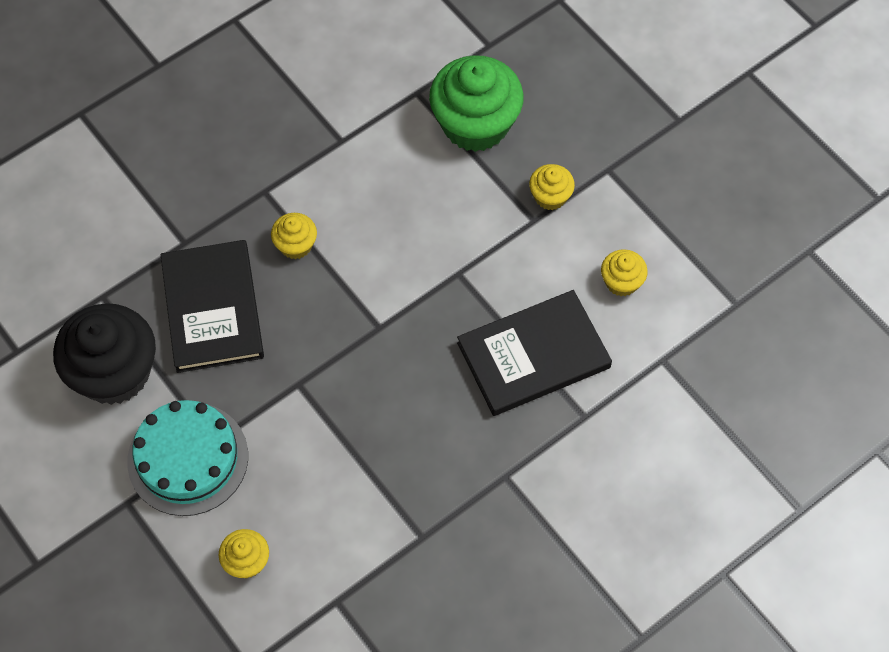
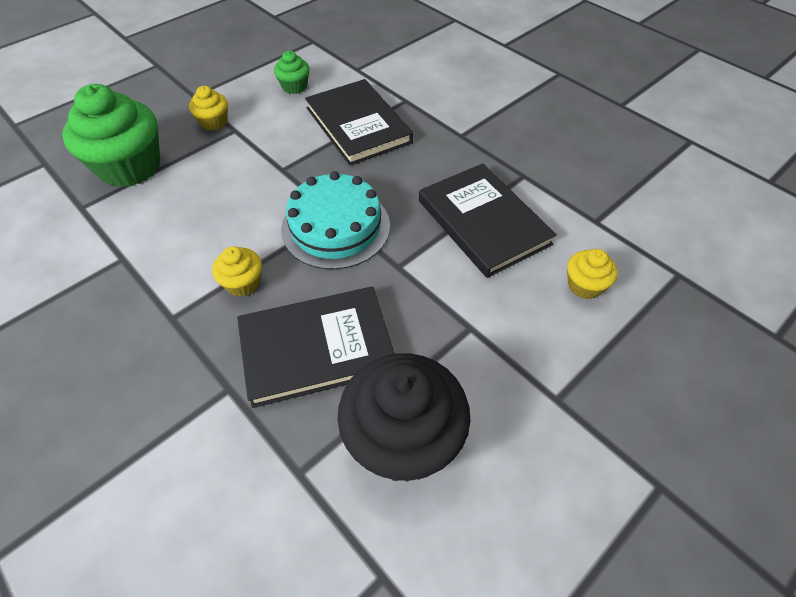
camera: 95 degrees left, 10 degrees down
(188, 458) = (494, 347): turquoise cake -> turquoise cake (336, 227)
(349, 477) = (483, 222): none -> black book
(621, 282) = (294, 86): yellow cupcake -> green cupcake

